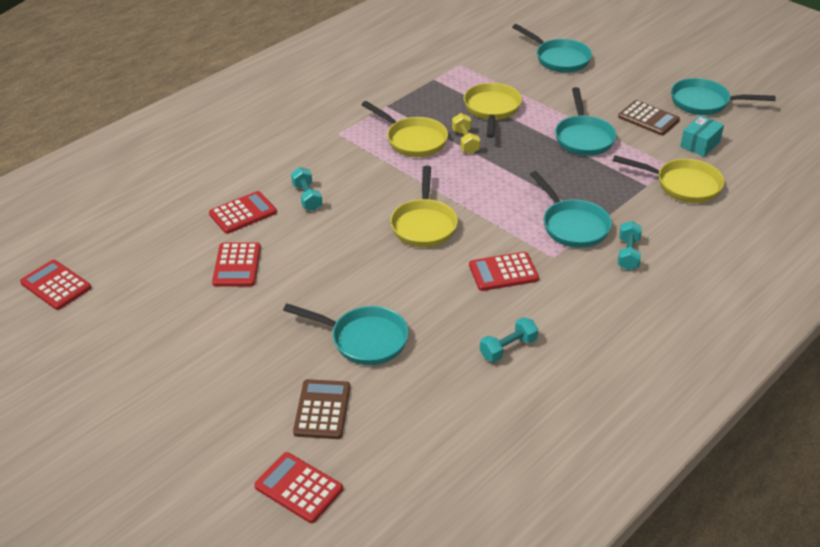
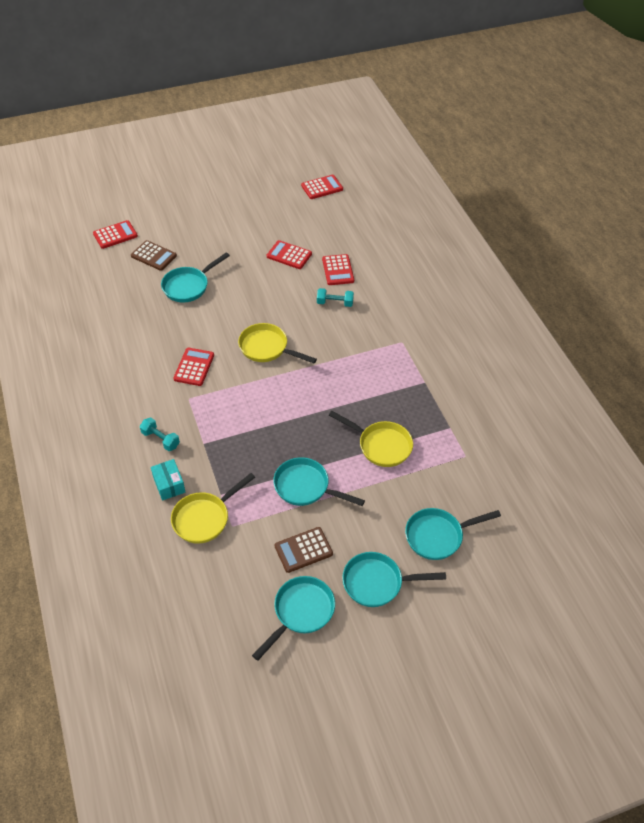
camera: 115 degrees right, 10 degrees up
(413, 140) = (368, 380): yellow pan -> none
(465, 142) = (347, 409): yellow dumbbell -> none
(508, 348) = (133, 341): turquoise dumbbell -> none
(572, 225) = (210, 424): turquoise pan -> turquoise pan (377, 583)
(700, 144) = (245, 565): turquoise box -> turquoise box (169, 484)

